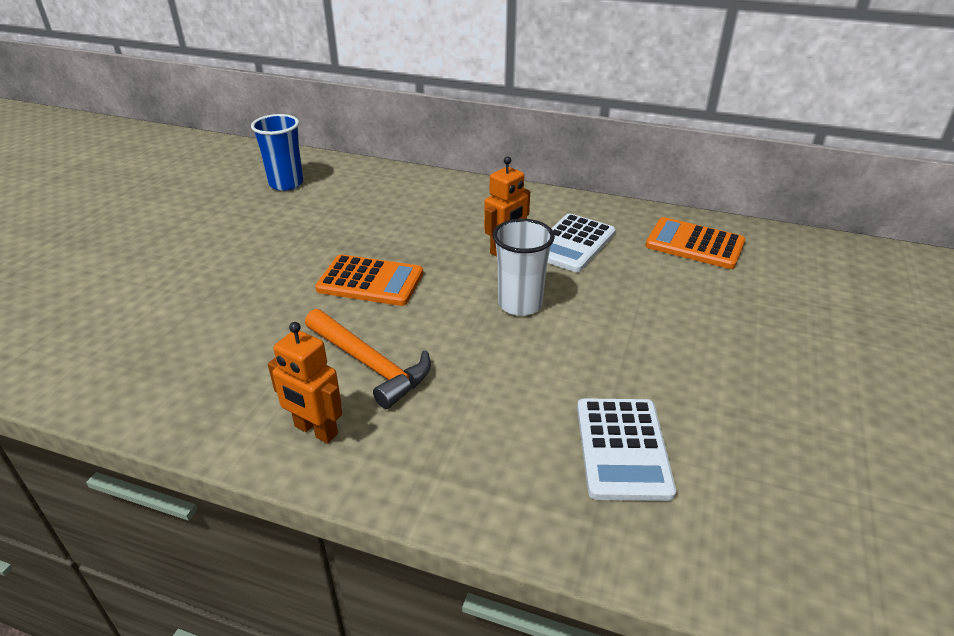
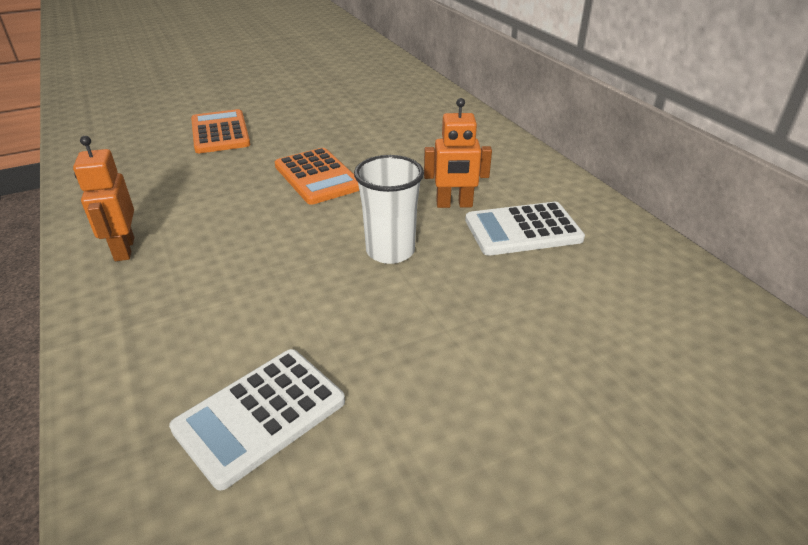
camera: 45 degrees right, 0 degrees up
(286, 183) = (379, 90): blue cup -> none
(369, 364) = (221, 229): orange hammer -> none
(694, 244) = (659, 297): orange calculator -> orange calculator (220, 132)

